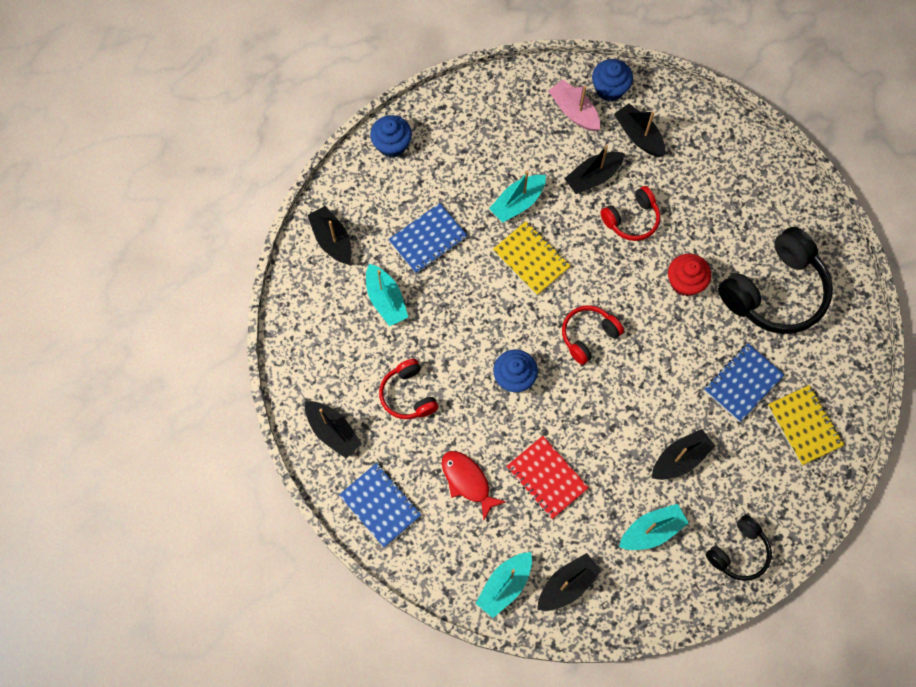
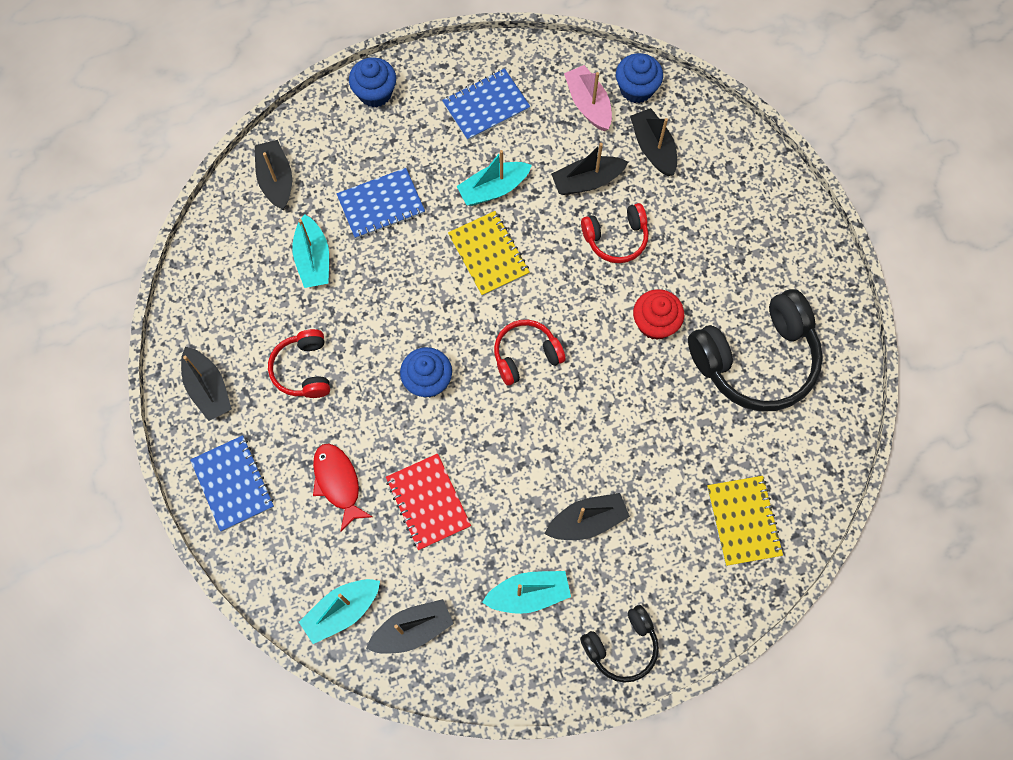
camera: 15 degrees right, 0 degrees up
(743, 383) = (686, 454): blue notebook -> blue notebook (486, 106)

